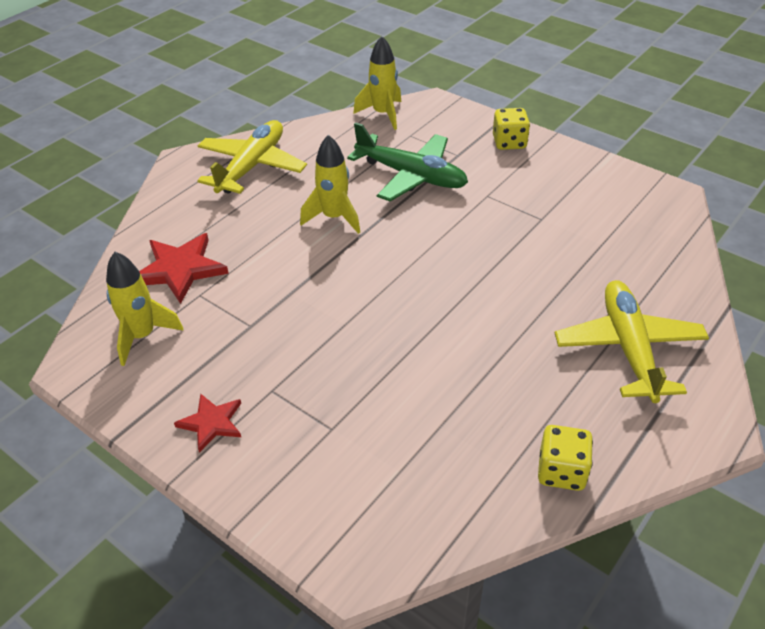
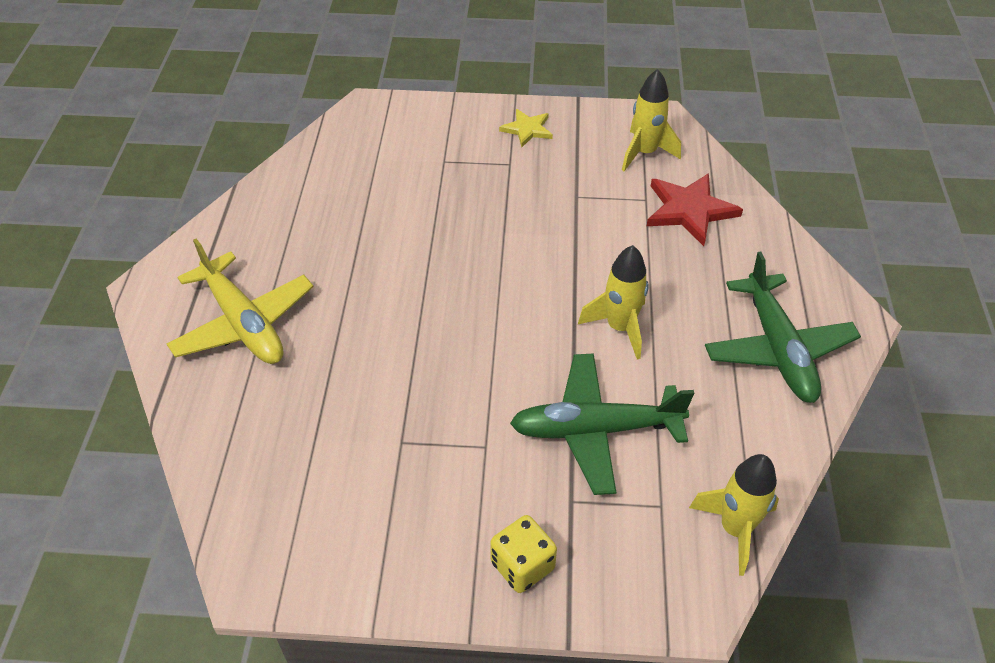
camera: 145 degrees right, 5 degrees up
(211, 423) = (527, 129): red star -> yellow star
(252, 166) = (778, 349): yellow plane -> green plane
(561, 471) = (263, 205): yellow dice -> none

